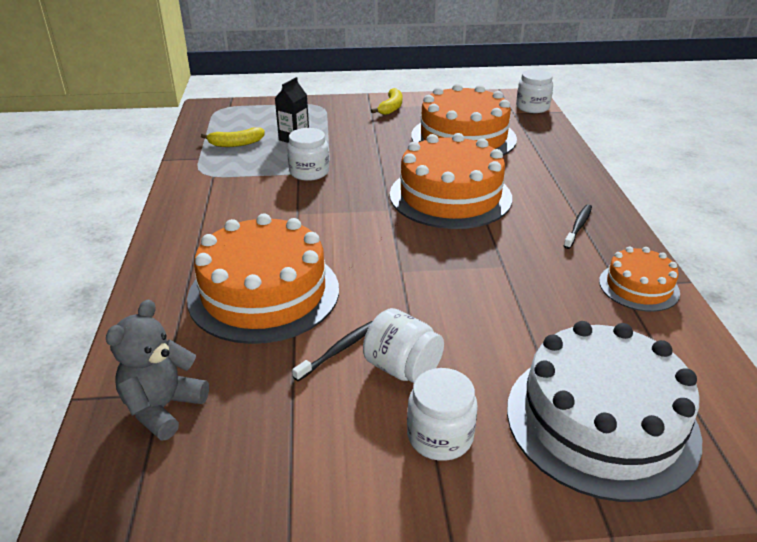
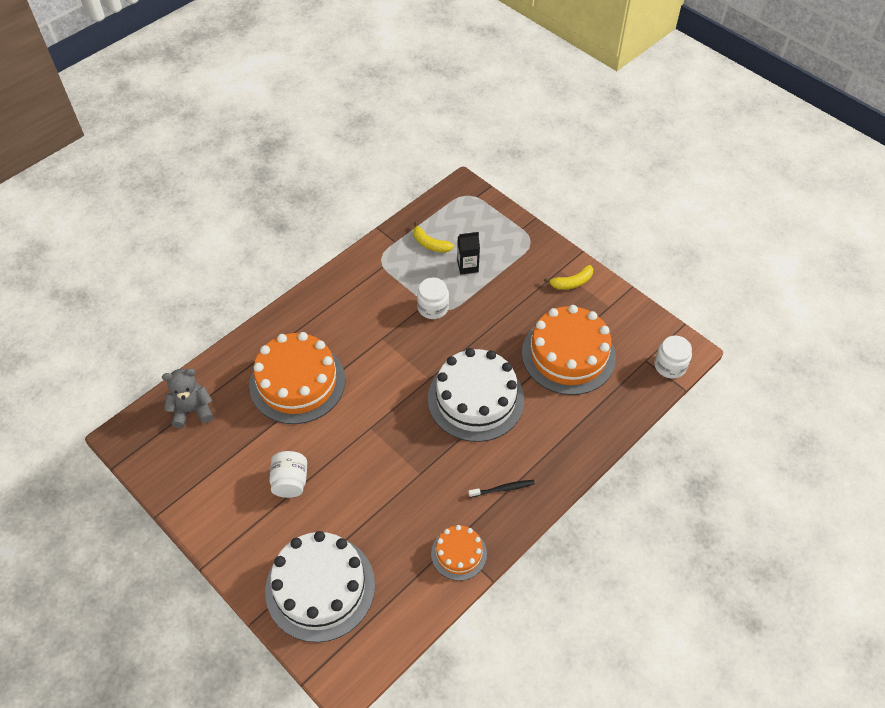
camera: 50 degrees right, 20 degrees up
(338, 350) = (281, 447): black toothbrush -> none
(440, 436) = (257, 526): white jar -> none
(450, 196) = (475, 399): orange cake -> white cake

